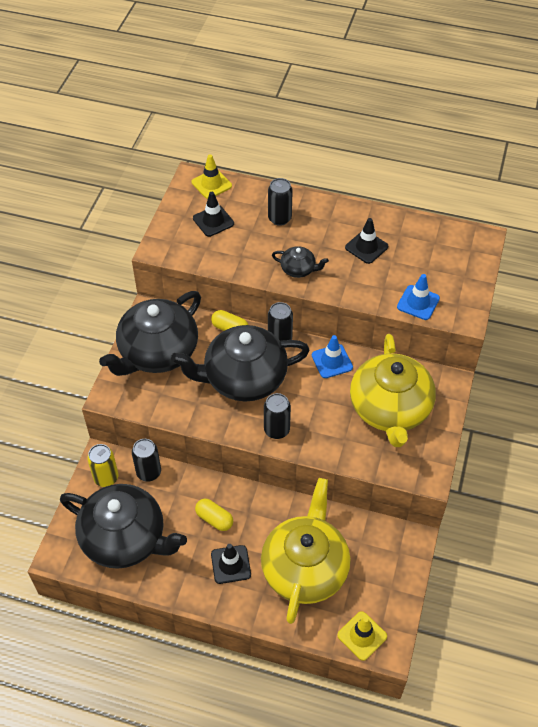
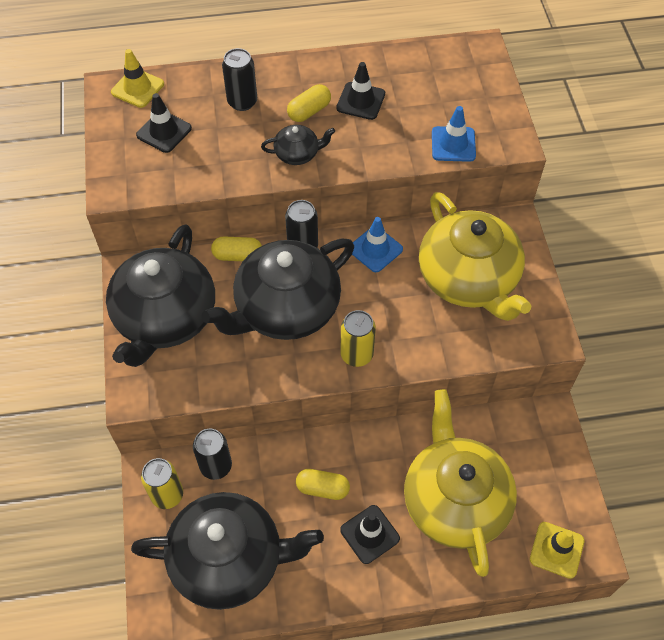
camera: 25 degrees left, 5 degrees up
(276, 430) = (356, 354): black can -> yellow can
(324, 241) = (309, 111): none -> yellow capsule

